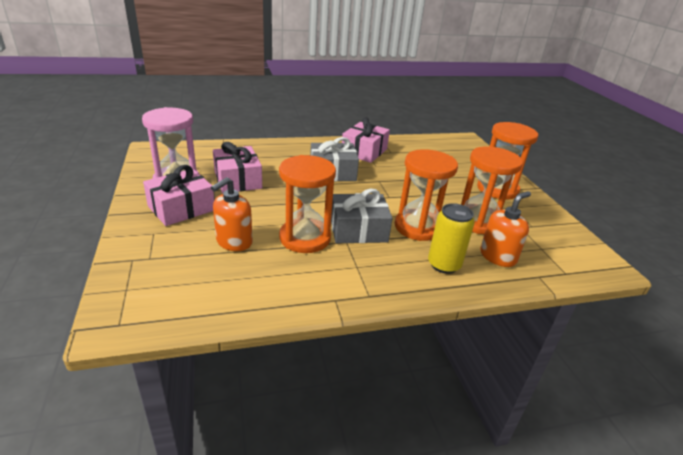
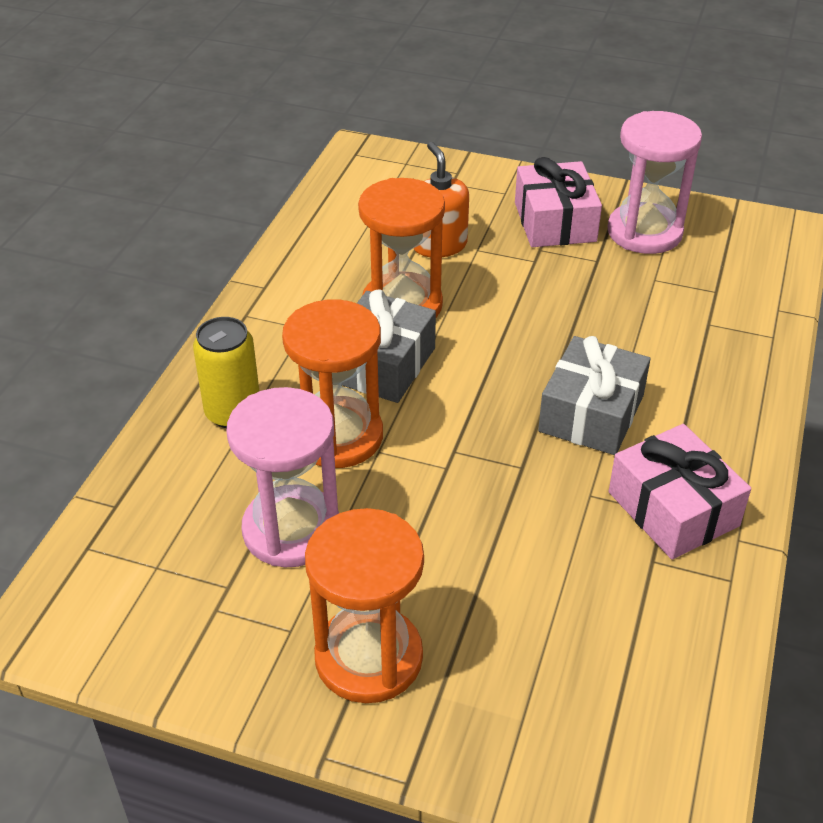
camera: 125 degrees right, 10 degrees up
(237, 180) = (617, 290): pink gift -> none
(478, 221) = (291, 530): orange hourglass -> pink hourglass
(498, 256) = (193, 488): orange soap dispenser -> none

